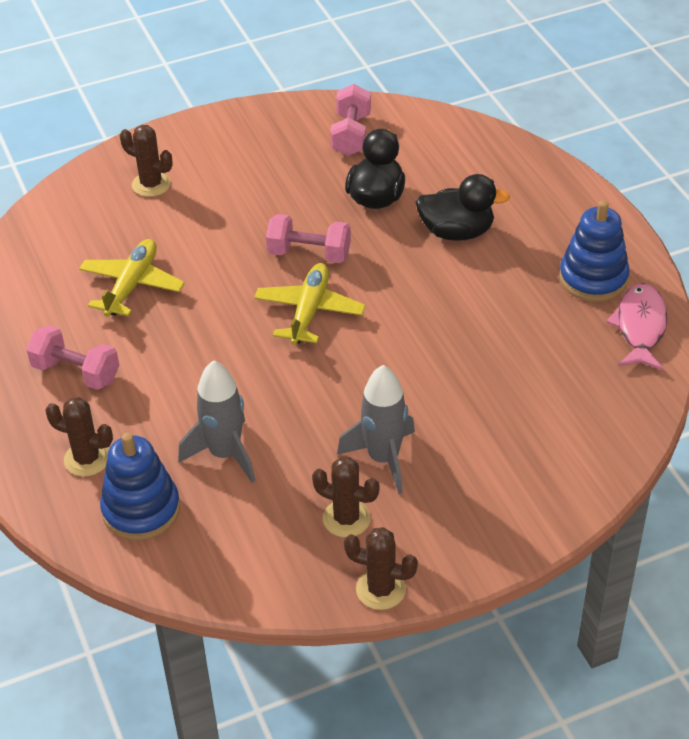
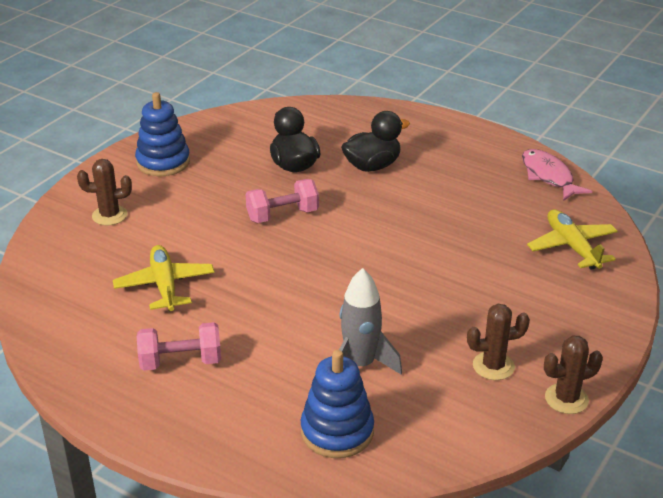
camera: 35 degrees left, 10 degrees down
(87, 459) = (255, 417): brown cactus -> none
(309, 311) = (322, 250): yellow plane -> yellow plane (572, 247)
(351, 135) = (234, 135): pink dumbbell -> none
(383, 458) = (476, 318): grey rocket -> none
(593, 278) = (489, 160): blue stacking toy -> blue stacking toy (163, 162)

